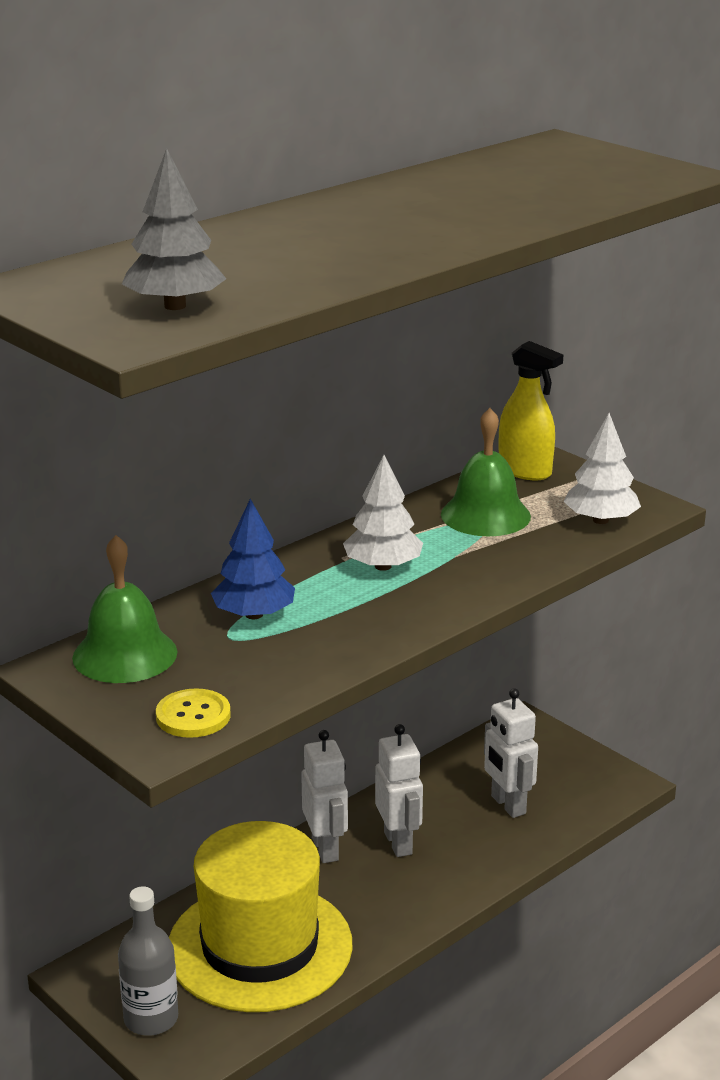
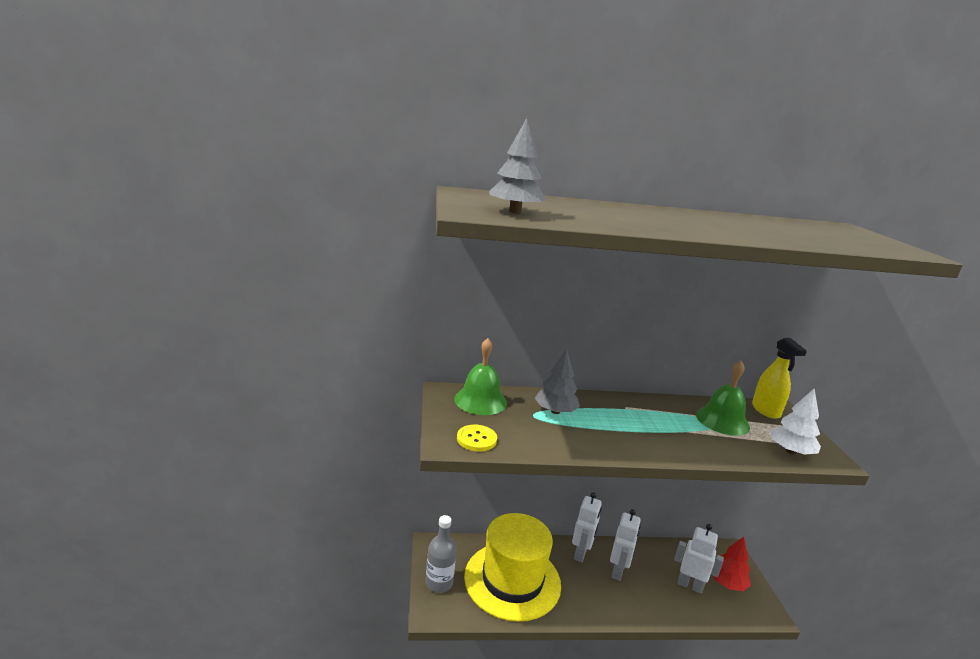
camera: 35 degrees right, 5 degrees down
(254, 615) = (555, 411): blue tree -> grey tree
(383, 566) = (641, 419): white tree -> none
(507, 805) = (690, 585): white robot -> white robot turned 105 degrees clockwise
(551, 773) = (727, 583): none -> red tree

